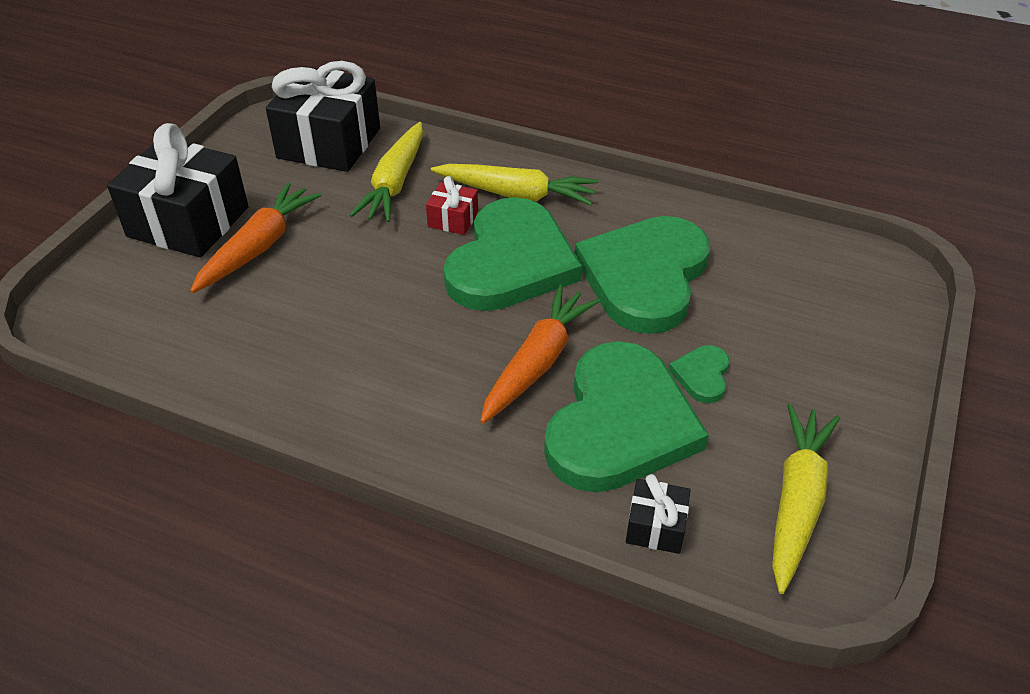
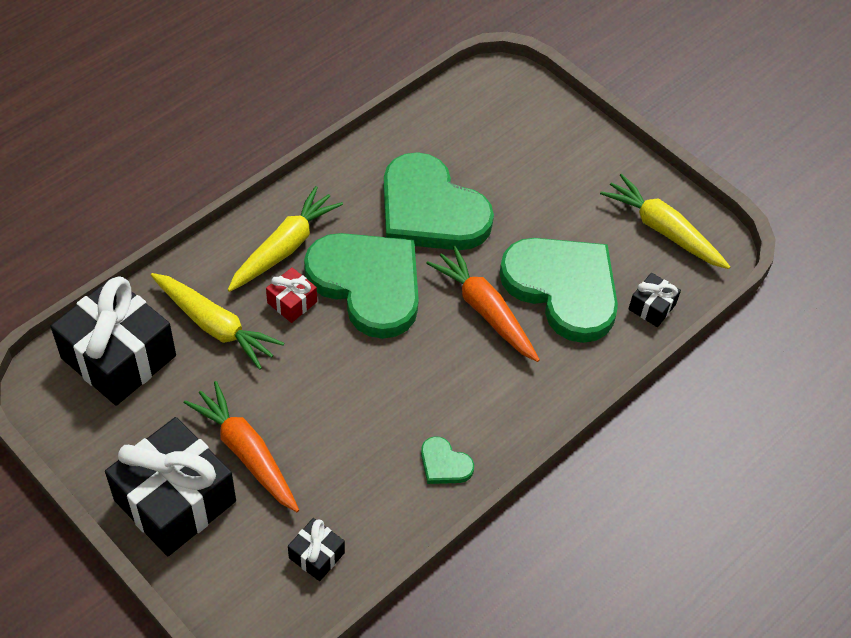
camera: 70 degrees left, 10 degrees up
(155, 331) = (316, 555): none -> black gift
(702, 375) = (542, 225): green heart -> green heart (444, 464)

